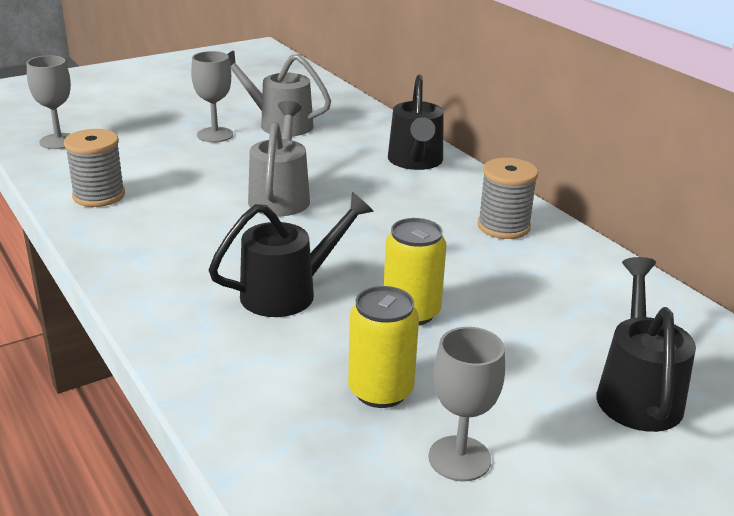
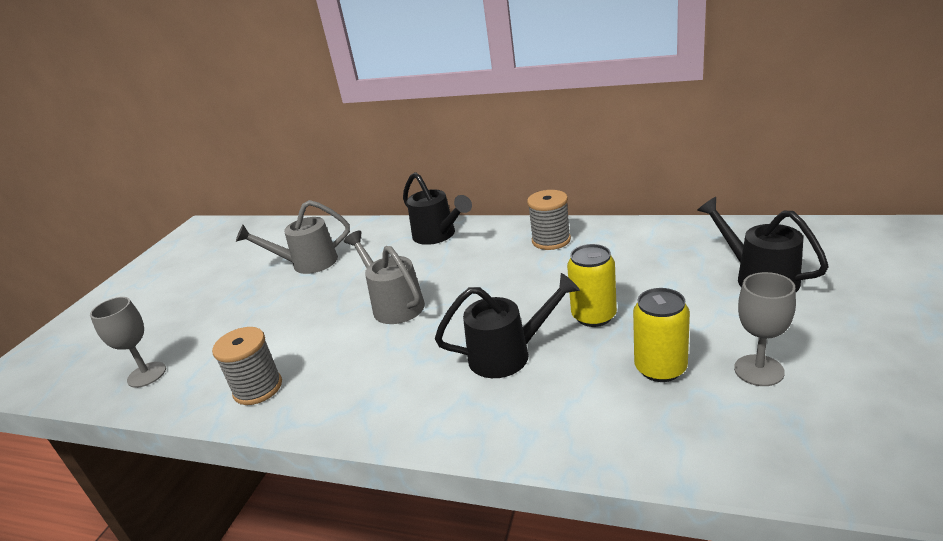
camera: 35 degrees left, 0 degrees up
(215, 135) = (273, 296): grey goblet -> none
(289, 292) = (509, 355): black watering can -> black watering can turned 60 degrees clockwise

